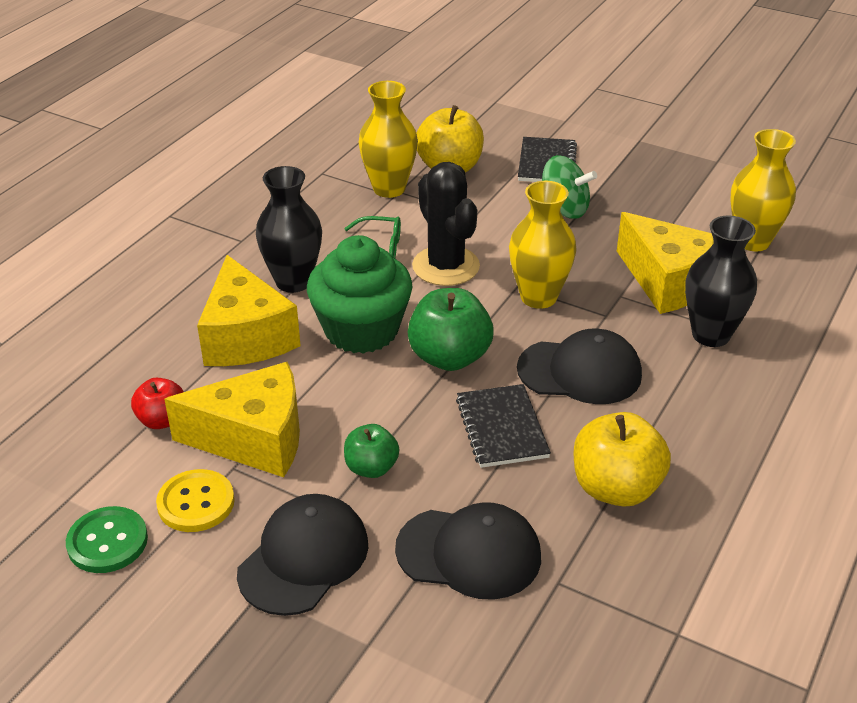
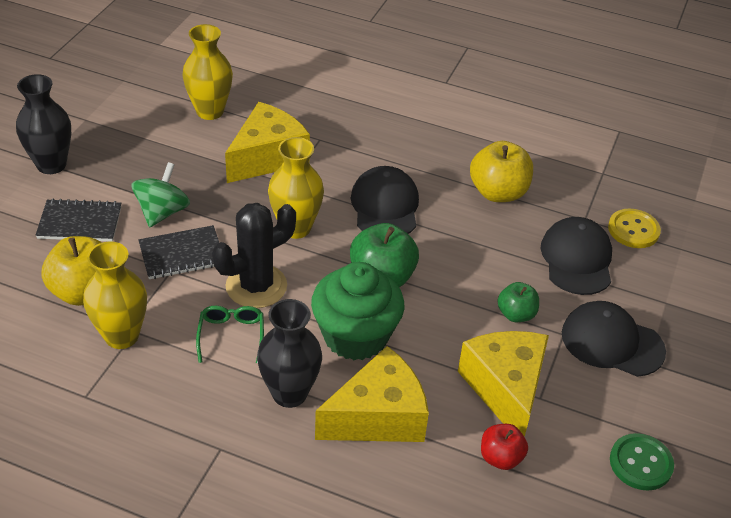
camera: 100 degrees left, 5 degrees up
(196, 503) = (583, 414): yellow button -> yellow button (633, 230)
(501, 428) = (455, 246): black notebook -> black notebook (182, 254)
(711, 335) = (331, 141): black vase -> black vase (51, 165)

